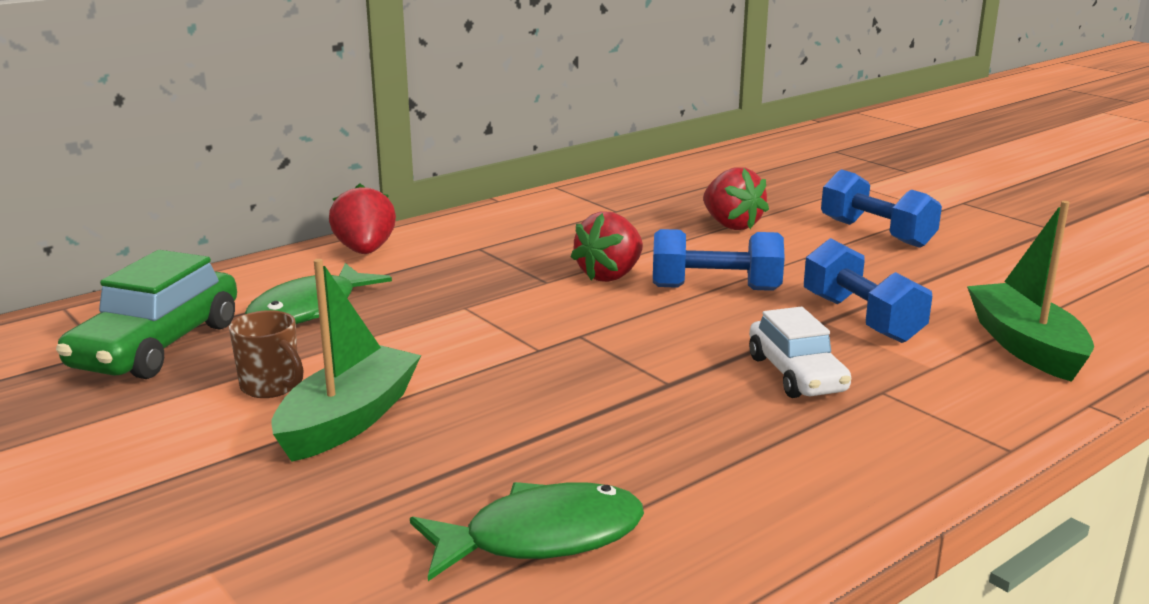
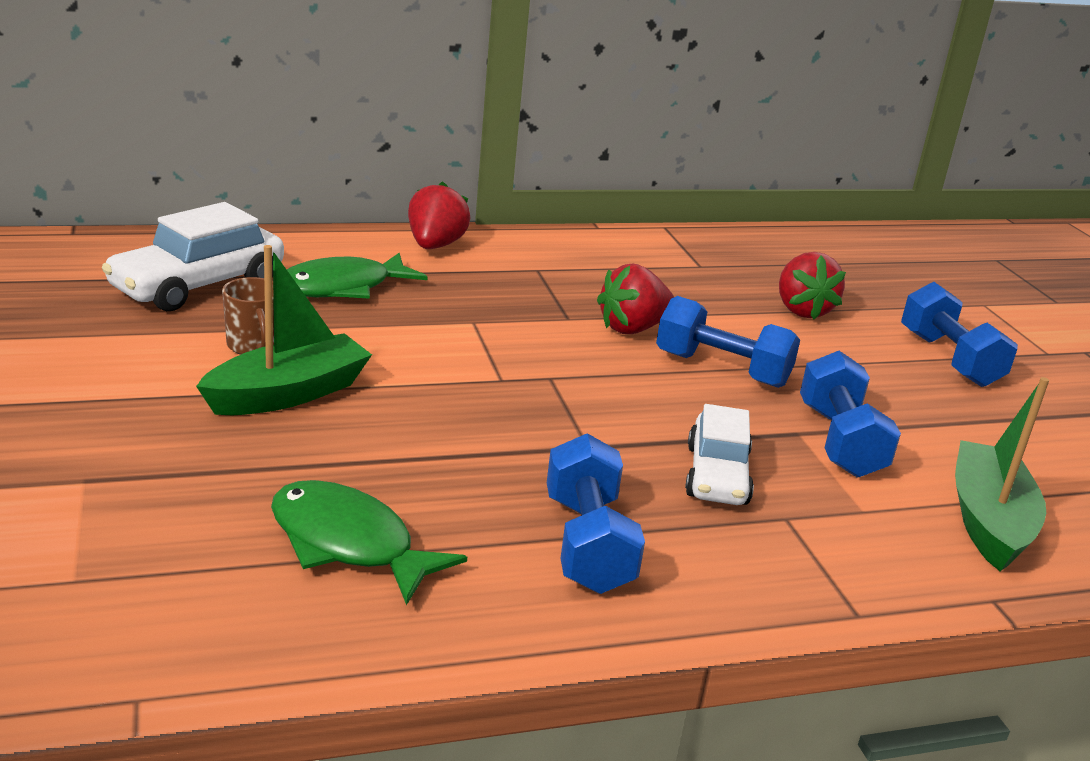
camera: 20 degrees right, 5 degrees up
(157, 346) = (198, 285): green car -> white car
(541, 538) = (349, 544): green fish -> green fish turned 150 degrees counterclockwise
(750, 465) = (587, 544): none -> blue dumbbell

